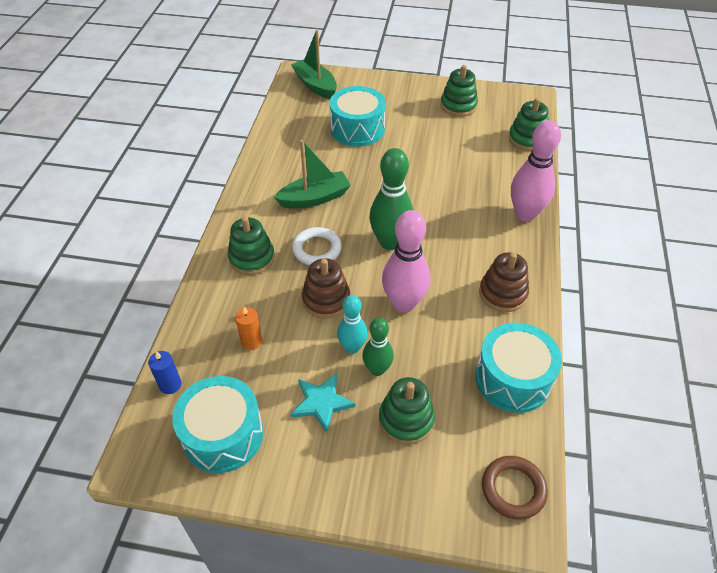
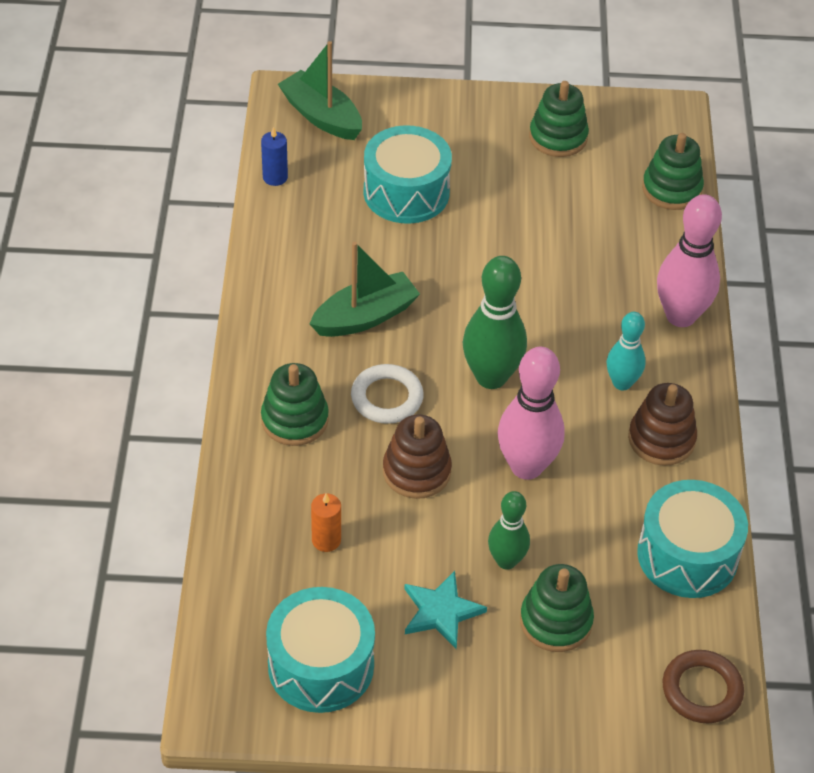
camera: 10 degrees left, 0 degrees up
(170, 385) = (231, 609): blue candle -> blue candle (275, 177)
(352, 347) = (467, 534): turquoise bowling pin -> turquoise bowling pin (622, 383)

